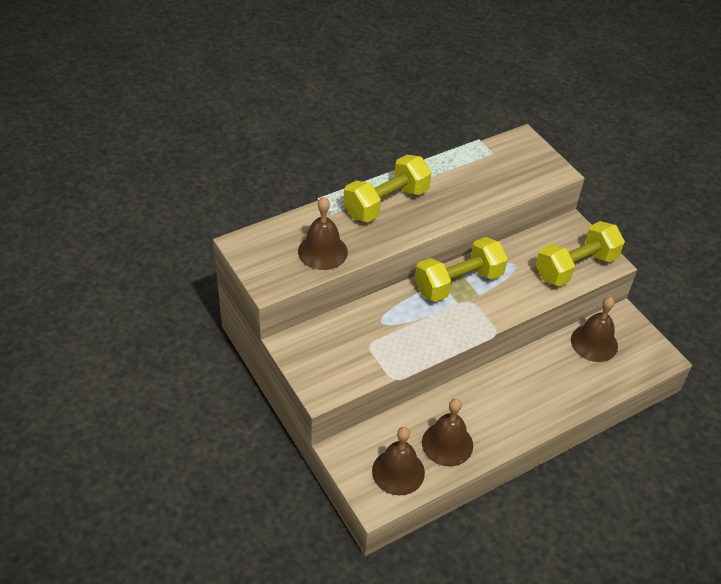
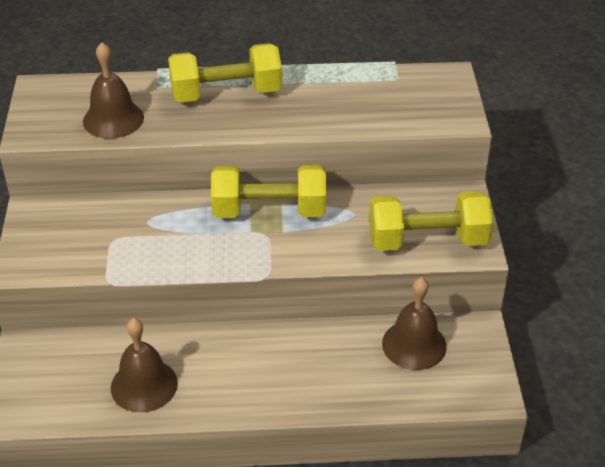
camera: 30 degrees right, 5 degrees down
(398, 471) = (65, 392): brown bell -> none

